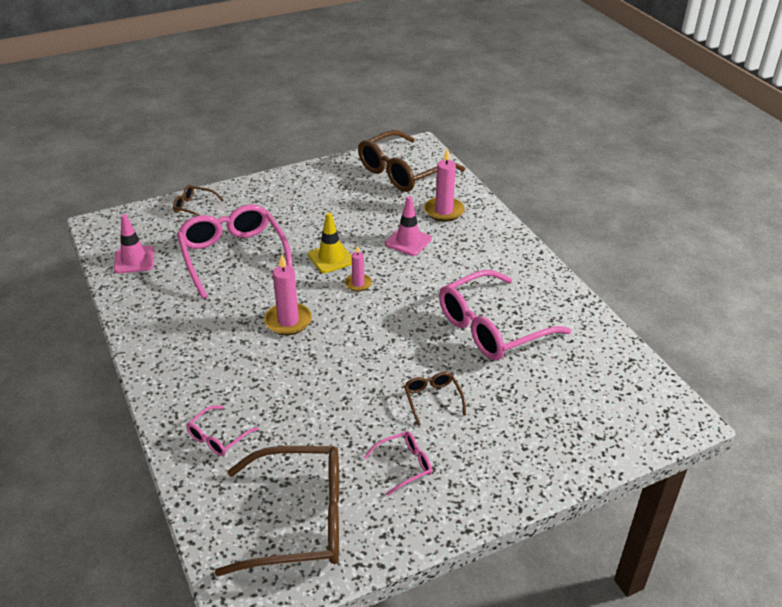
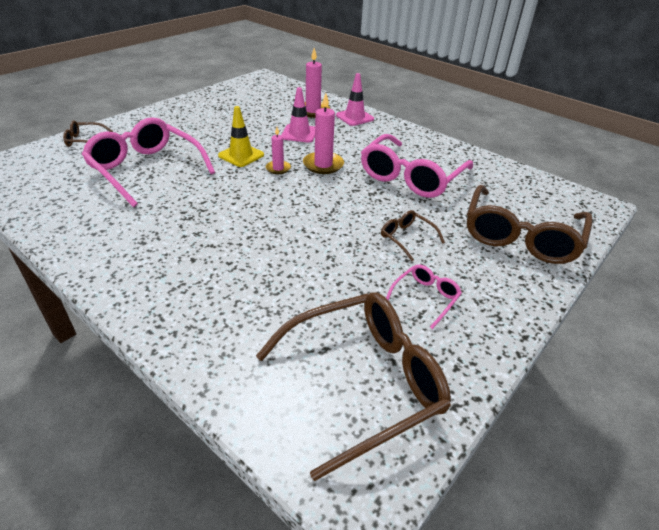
camera: 25 degrees left, 0 degrees up
(134, 260) = (39, 190): pink traffic cone -> pink traffic cone (354, 117)
(218, 437) = (222, 326): pink glasses -> none
(288, 321) = (232, 208): pink candle -> pink candle (323, 165)
(402, 172) = (262, 93): brown glasses -> brown glasses (520, 236)

